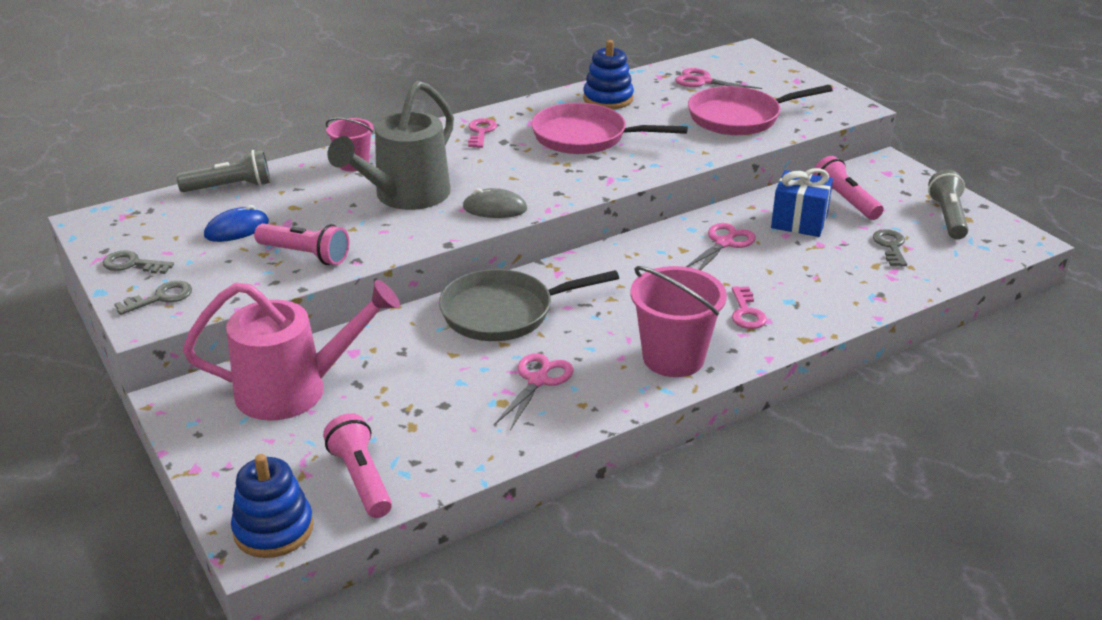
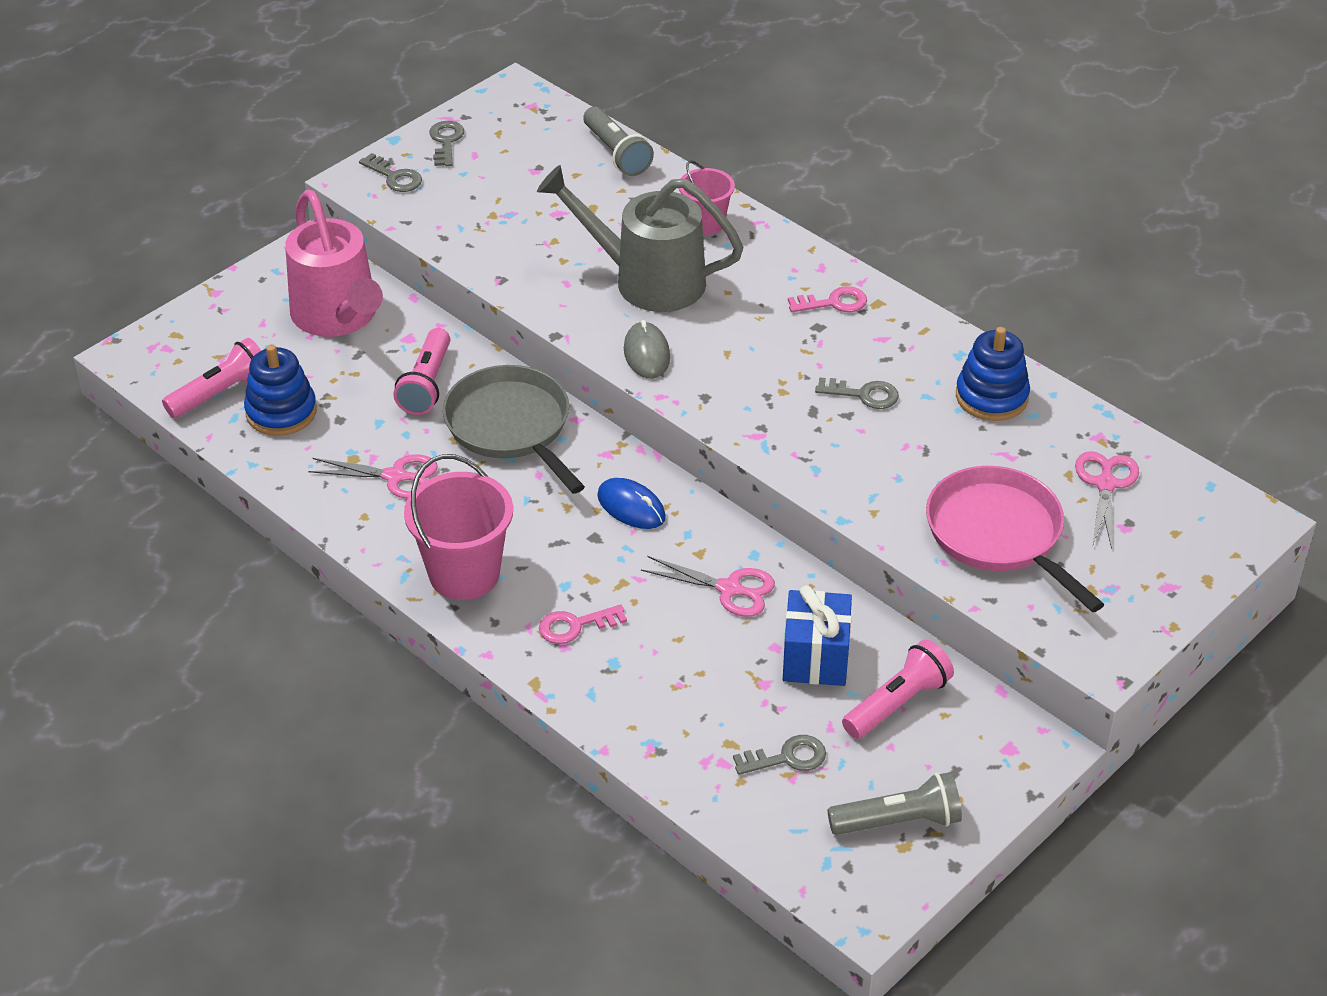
camera: 75 degrees right, 10 degrees up
(237, 229) = (533, 184): blue mouse -> blue mouse (631, 507)
(273, 529) = (148, 359): blue stacking toy -> blue stacking toy (281, 412)
(305, 255) = (499, 242): pink flashlight -> pink flashlight (426, 384)
(585, 137) = (864, 395): pink pan -> grey key

